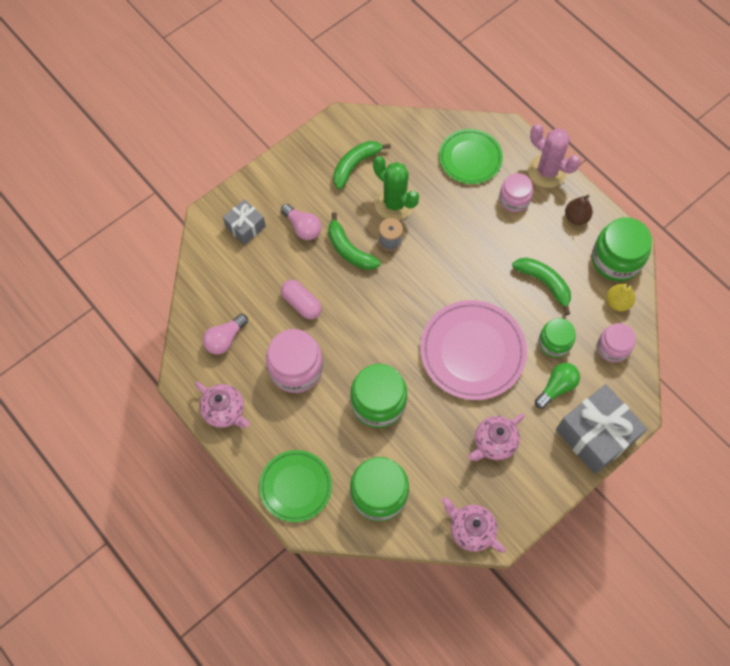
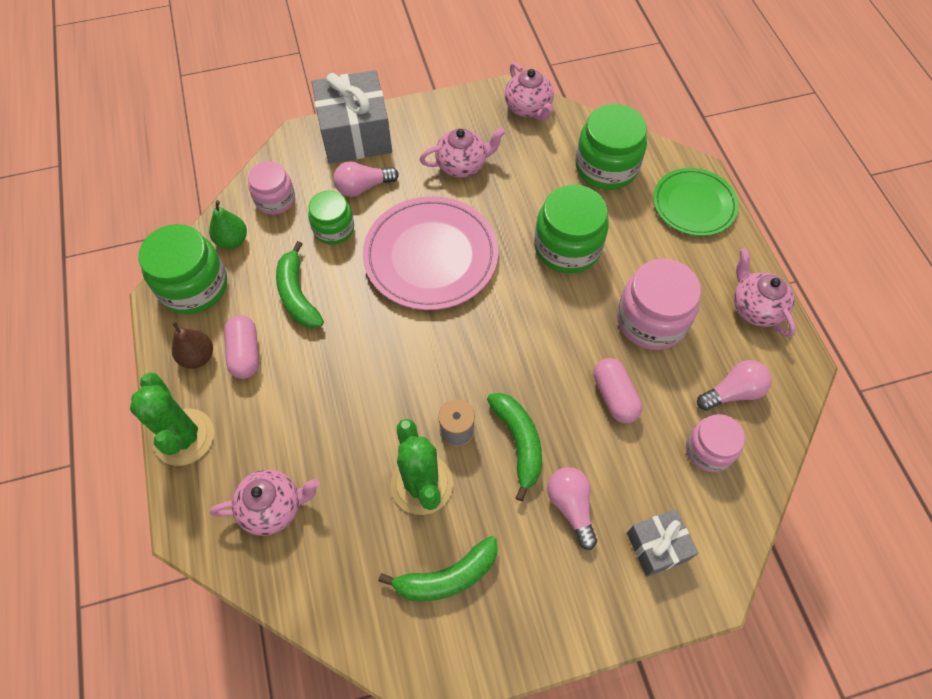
camera: 155 degrees left, 5 degrees down
(470, 158) = (273, 507): green plate -> pink teapot
(514, 199) = (257, 416): pink jar -> pink jar (708, 450)
(547, 171) = (184, 437): pink cactus -> green cactus
(549, 231) = (245, 353): none -> pink capsule
(556, 387) = (363, 187): green light bulb -> pink light bulb
(617, 302) = (232, 240): yellow pear -> green pear

